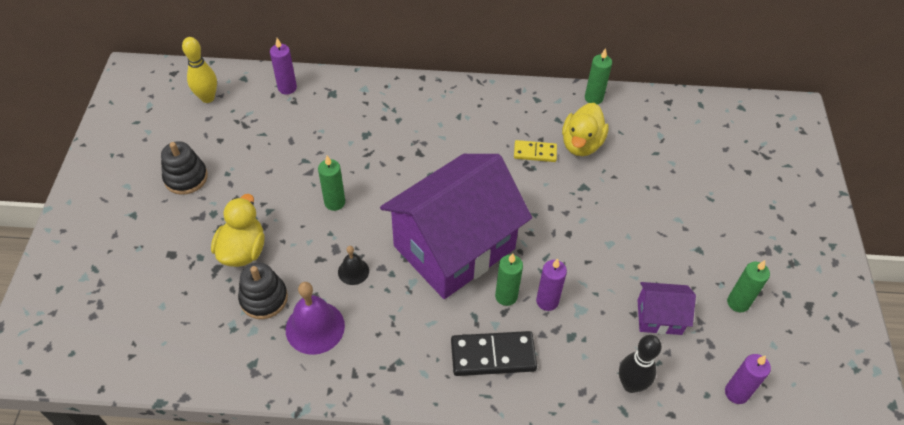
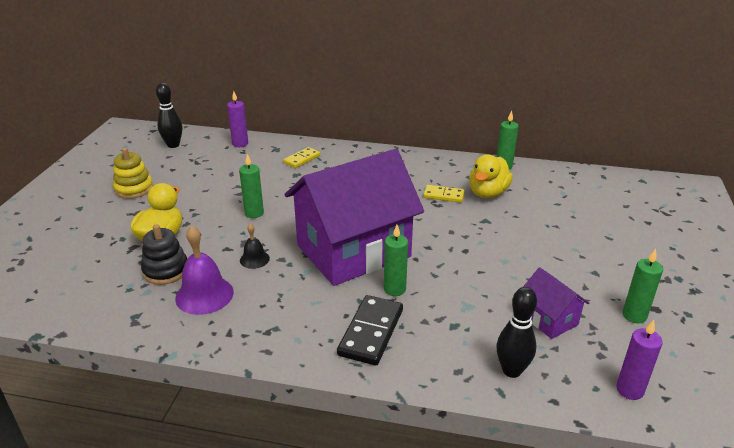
camera: 10 degrees right, 20 degrees down
(186, 177) = (134, 189): black stacking toy -> yellow stacking toy
(207, 98) = (173, 145): yellow bowling pin -> black bowling pin
(366, 108) = (302, 159): none -> yellow domino
(493, 355) = (371, 332): black domino -> black domino turned 75 degrees counterclockwise
(547, 301) = (434, 296): purple candle -> none
(659, 317) = (549, 319): purple house -> purple house turned 45 degrees clockwise

